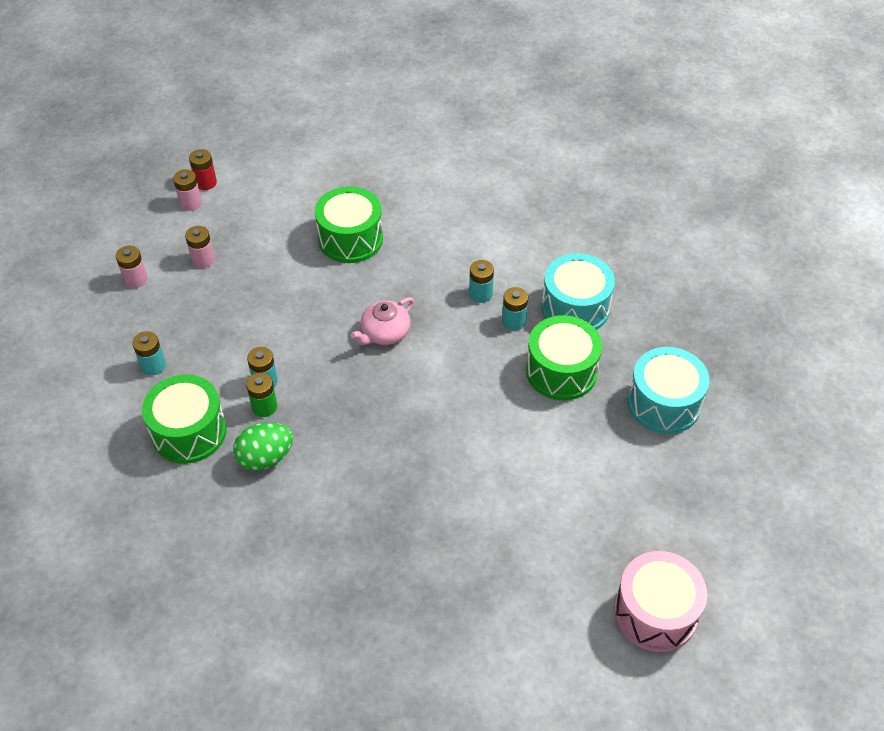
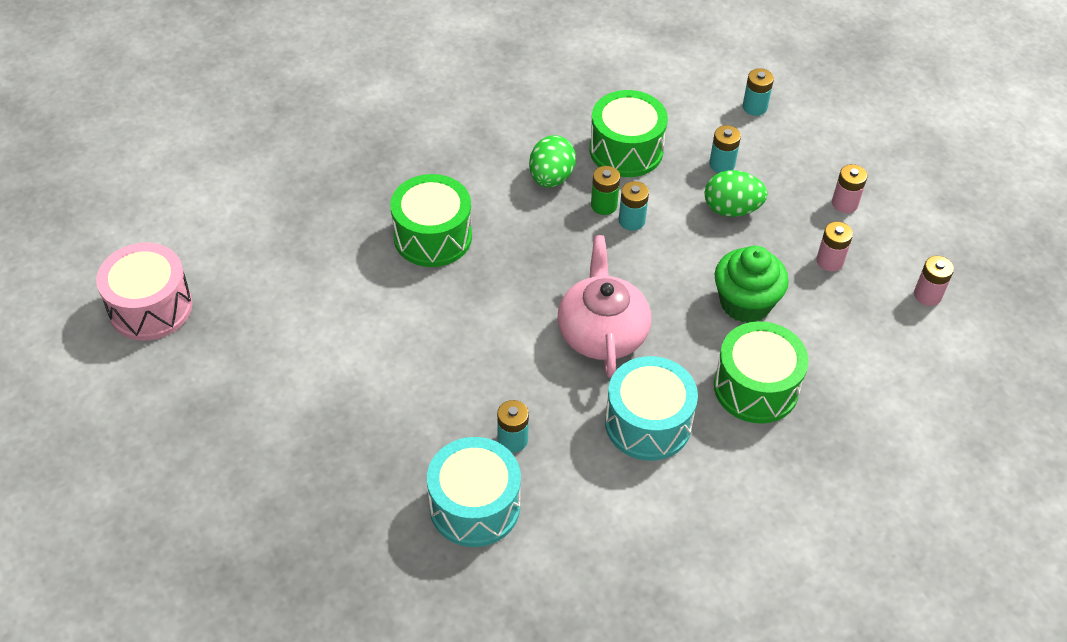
camera: 130 degrees right, 0 degrees up
(199, 334) = (731, 209): none -> green egg
(206, 183) = (952, 323): red battery -> none
(284, 279) = (745, 303): none -> green cupcake
(384, 333) = (602, 332): pink teapot -> pink teapot, size x1.57
(480, 294) = (574, 440): turquoise battery -> turquoise battery (754, 107)
(561, 371) = (416, 430): green drum -> green drum (432, 237)
(664, 403) = (294, 479): turquoise drum -> turquoise drum (648, 423)

